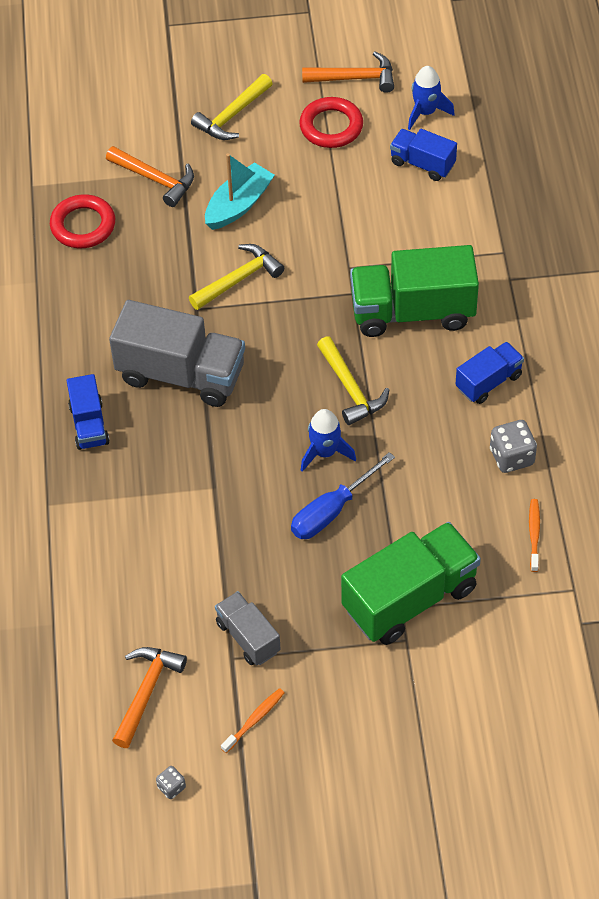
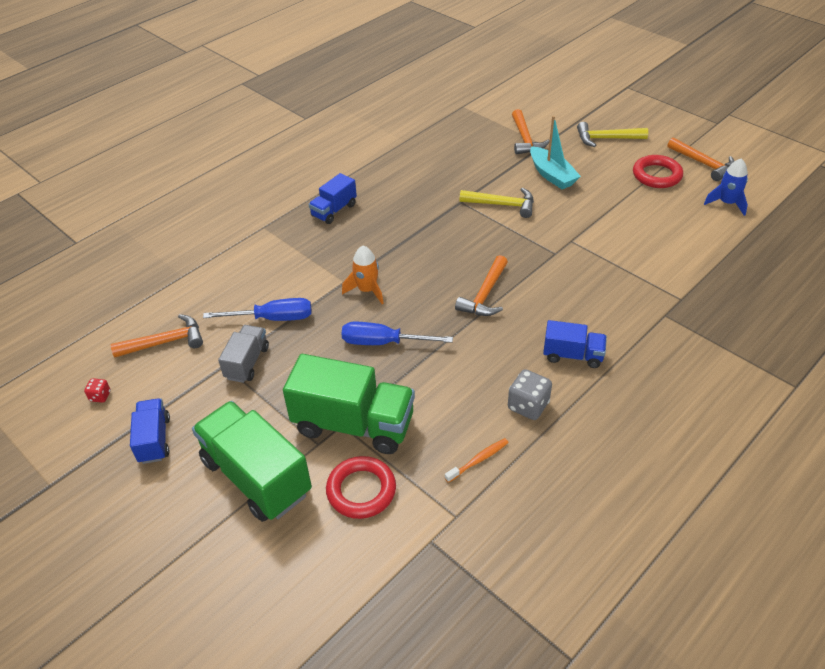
camera: 50 degrees right, 10 degrees down
(83, 225) = (461, 134): red ring -> red ring (361, 490)
(171, 787) = (100, 396): grey dice -> red dice
(181, 374) = (409, 222): grey truck -> none
(206, 580) = (273, 318): none -> blue screwdriver
(238, 205) = (552, 175): turquoise boat -> turquoise boat turned 60 degrees clockwise
(246, 477) = (367, 290): none -> orange rocket
(254, 720) = (184, 404): orange toothbrush -> none
(325, 452) = (424, 312): blue rocket -> none
(350, 389) = (485, 295): yellow hammer -> orange hammer
(412, 312) = (577, 286): green truck -> green truck (256, 477)
(422, 164) = (689, 224): blue truck -> blue truck (154, 440)

